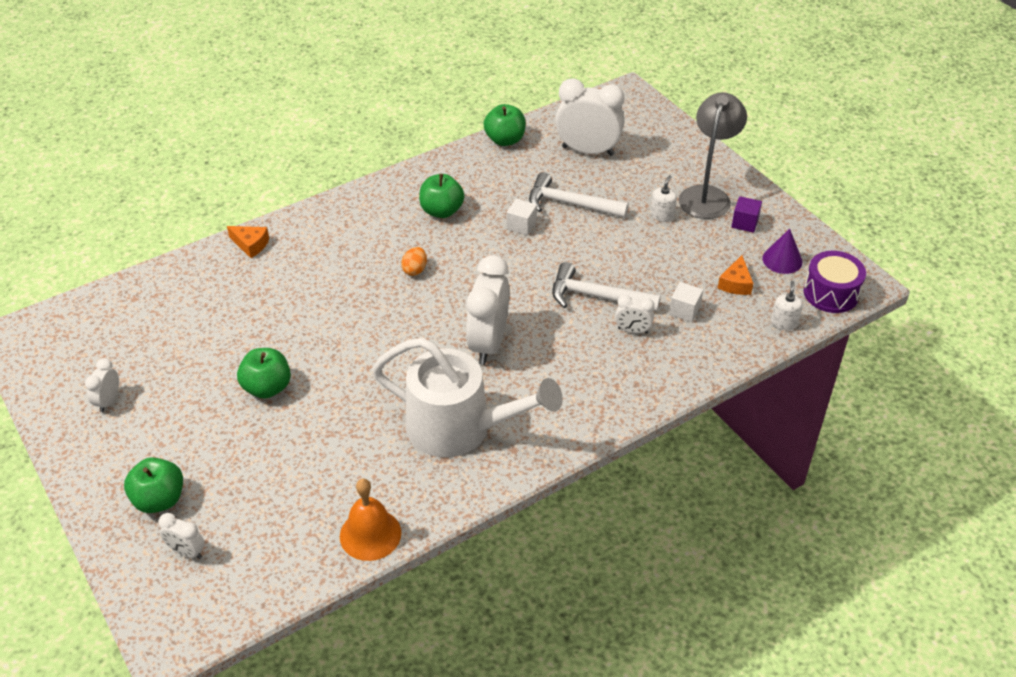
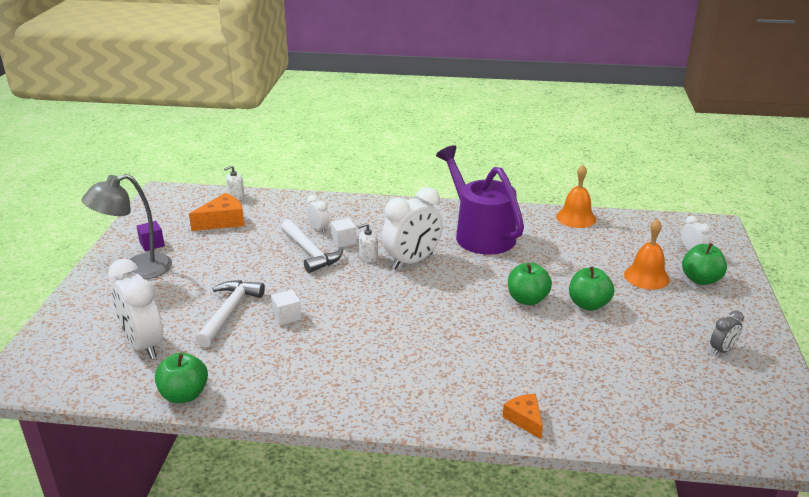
camera: 140 degrees left, 15 degrees down
(108, 401) = (722, 350): white clock -> grey clock
(225, 467) = (646, 277): none -> orange bell
(415, 270) = (405, 326): orange egg -> none
(442, 211) = (328, 359): green apple -> green apple (527, 299)
(460, 428) = (480, 233): white watering can -> purple watering can
(570, 204) = (229, 312): white hammer -> white hammer turned 135 degrees counterclockwise
(662, 215) = (188, 273): white soap dispenser -> white soap dispenser (368, 257)
(684, 311) = (274, 224): white cube -> white cube (344, 241)
(735, 283) = (222, 221): orange cheese -> orange cheese, size x1.57
(782, 260) = (175, 218): purple cone -> none
(831, 293) = (187, 195): purple drum -> none

